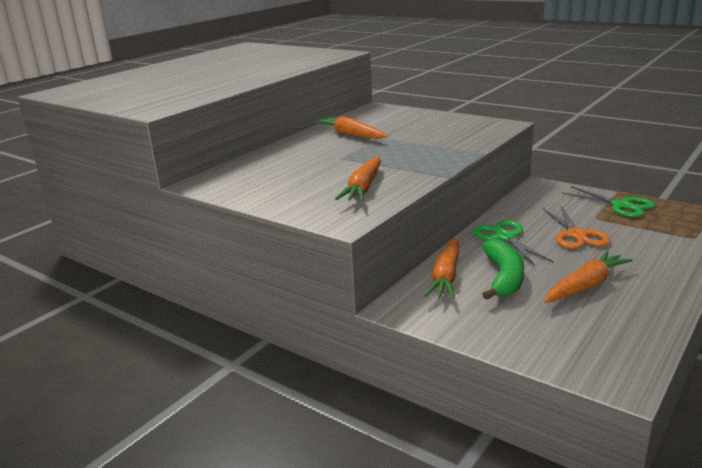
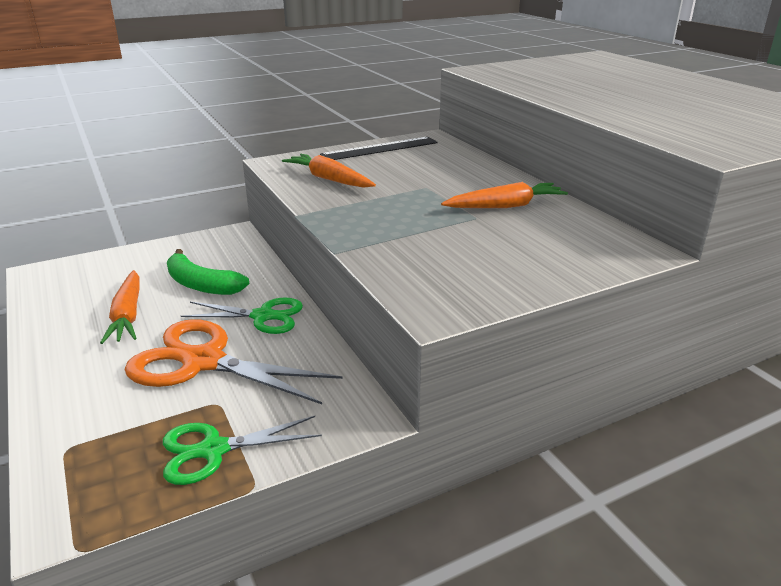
camera: 115 degrees right, 5 degrees up
(256, 192) = (380, 149): none -> black ruler
(446, 276) = (243, 262): orange carrot -> none
(576, 235) = (203, 361): orange scissors -> orange scissors, size x1.59

